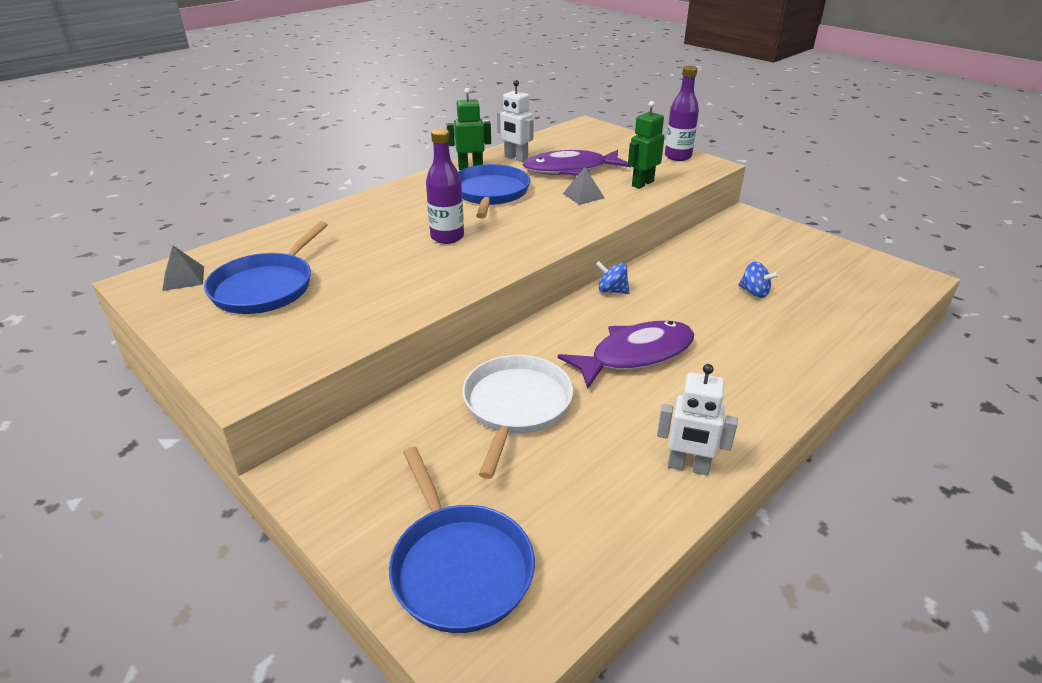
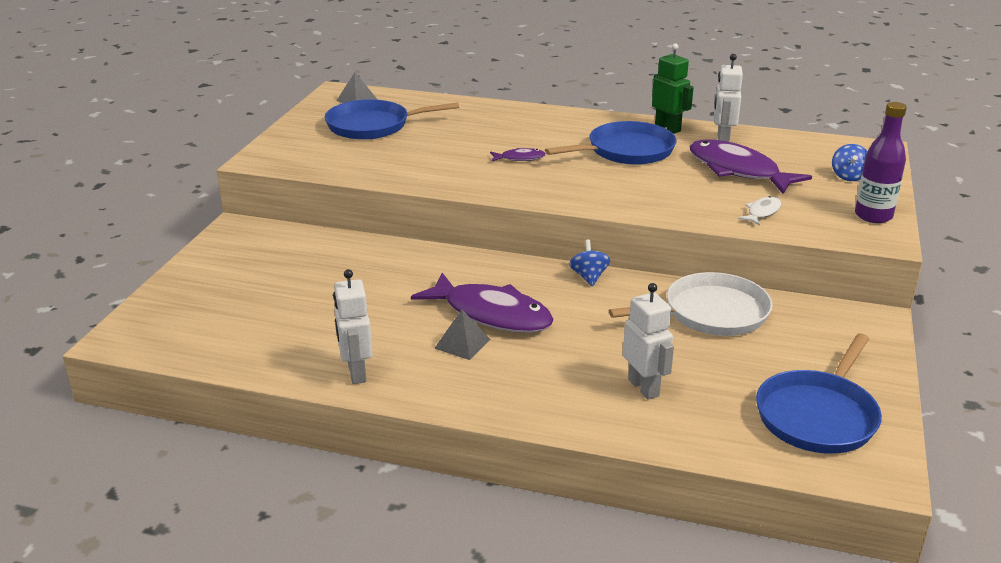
camera: 60 degrees right, 5 degrees down
(447, 237) = (520, 158): purple bottle -> purple fish
(459, 567) = (191, 307): blue pan -> blue pan (818, 415)
(516, 406) = (369, 279): white pan -> white pan (711, 313)
(583, 195) = (685, 191): grey pyramid -> grey pyramid (462, 343)
(642, 183) = (762, 212): green robot -> white fish
(754, 292) = (685, 357): blue spinning top -> blue spinning top (848, 176)
(786, 323) = (644, 387): none -> white robot

